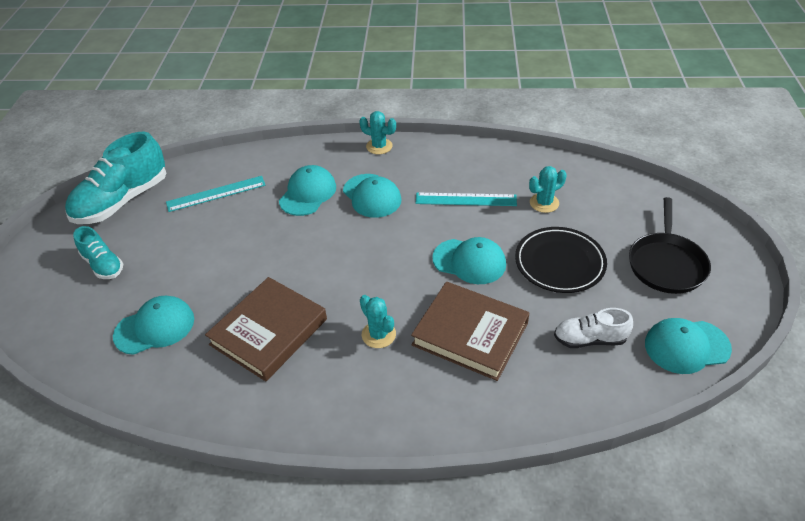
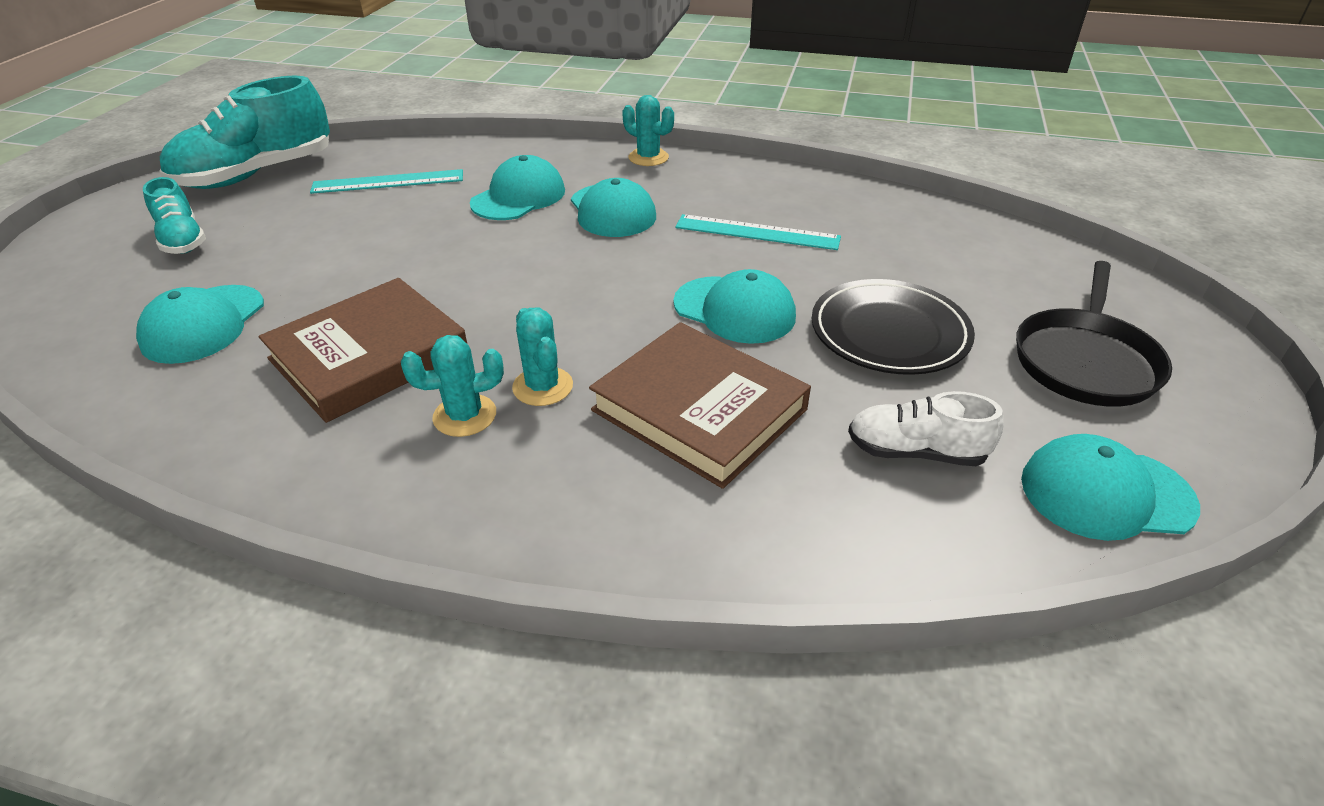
camera: 10 degrees right, 5 degrees down
(155, 327) = (203, 324): turquoise cap -> turquoise cap turned 120 degrees clockwise
(544, 203) = (884, 252): turquoise cactus -> turquoise cactus (465, 416)

